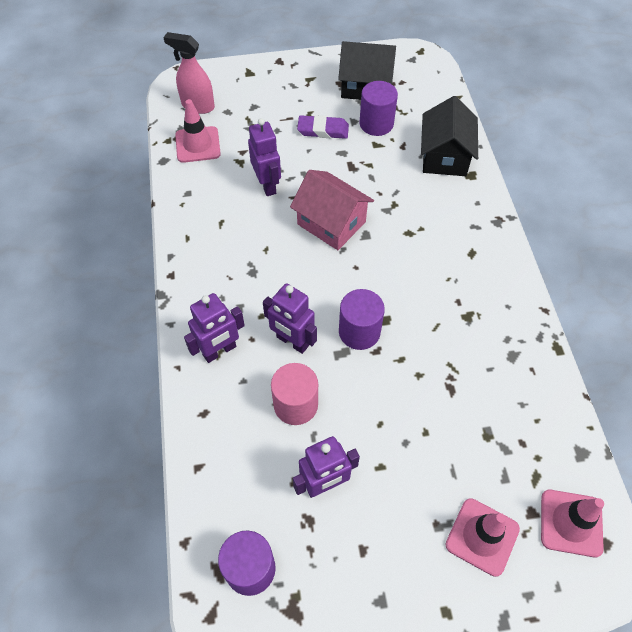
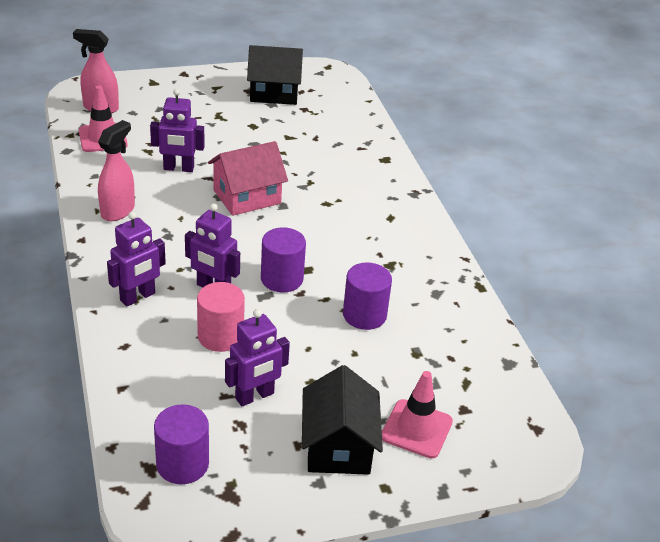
camera: 10 degrees left, 20 degrees down
(207, 239) = (118, 211): none -> pink spray bottle
(267, 185) = (178, 168): purple robot -> purple robot turned 120 degrees clockwise
(323, 130) = (233, 126): purple eraser -> none
(331, 223) = (247, 197): pink house -> pink house turned 60 degrees counterclockwise
(376, 124) = (287, 121): purple cylinder -> purple cylinder (364, 315)
(445, 156) = (358, 145): black house -> black house (338, 446)
(571, 523) = (502, 415): pink traffic cone -> none

